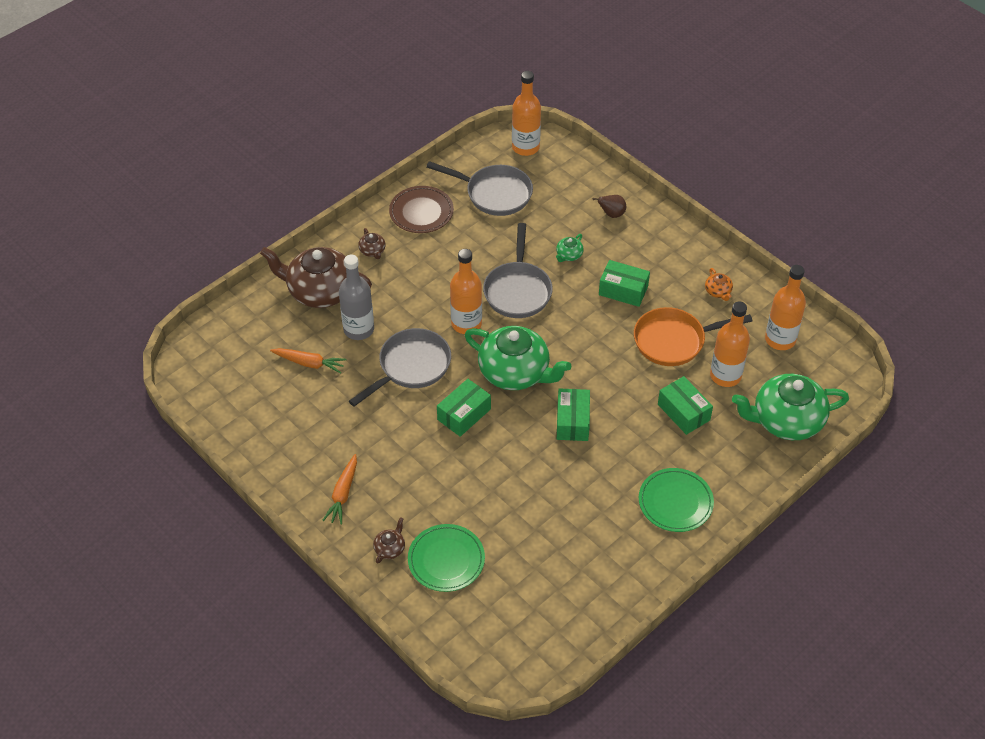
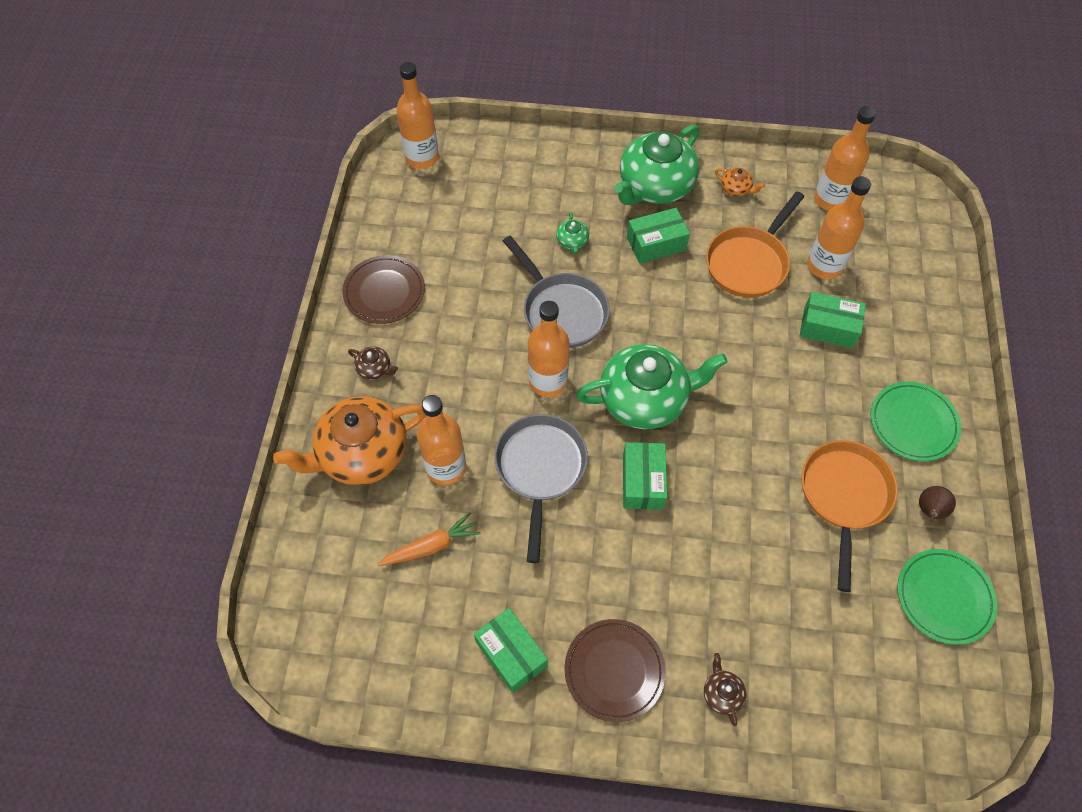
camera: 40 degrees left, 10 degrees up
(320, 291) = (361, 454): brown teapot -> orange teapot
(343, 493) = (614, 670): orange carrot -> brown plate
(358, 329) = (446, 467): grey bottle -> orange bottle
(446, 560) = (786, 658): green plate -> green plate (944, 597)
(494, 194) = (439, 225): grey pan -> none
(572, 421) = (747, 411): green box -> green box (511, 654)
(580, 508) = (844, 497): none -> orange pan
(611, 214) = (569, 174): brown pear -> brown pear (929, 511)
(786, 420) = (913, 273): green teapot -> green teapot (654, 186)

